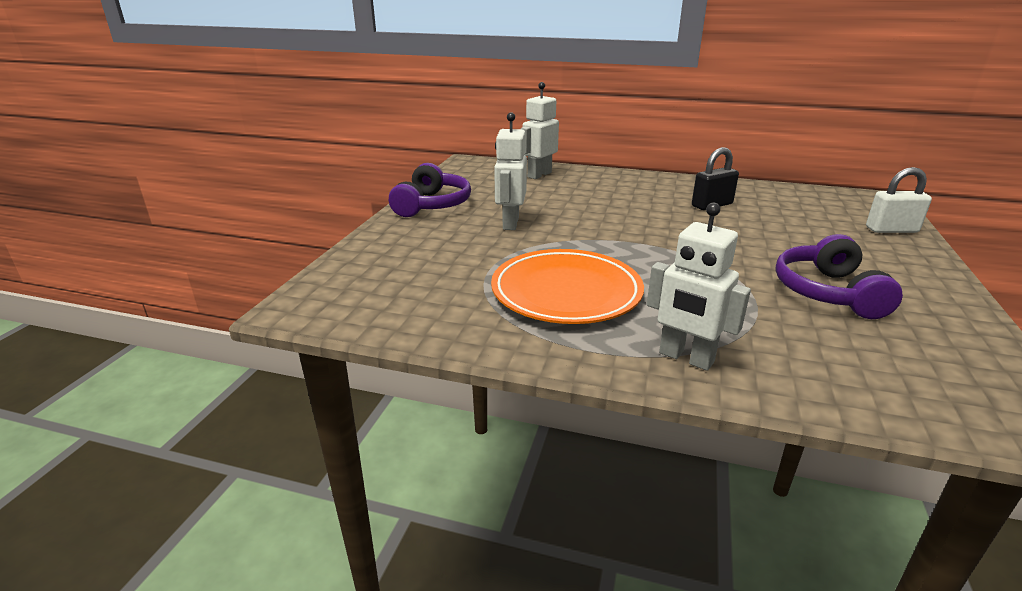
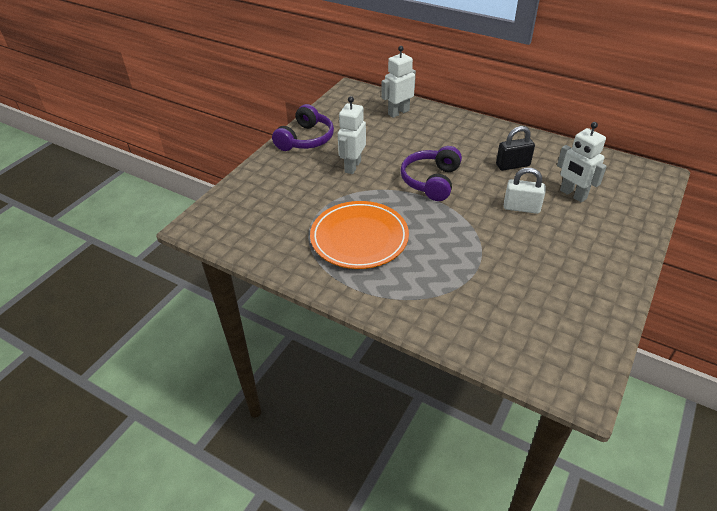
camera: 15 degrees right, 15 degrees up
(686, 358) = (404, 302): white robot -> white robot (572, 194)
(828, 292) = (534, 266): purple headphones -> purple headphones (431, 181)
(891, 230) = (635, 212): white padlock -> white padlock (521, 208)

